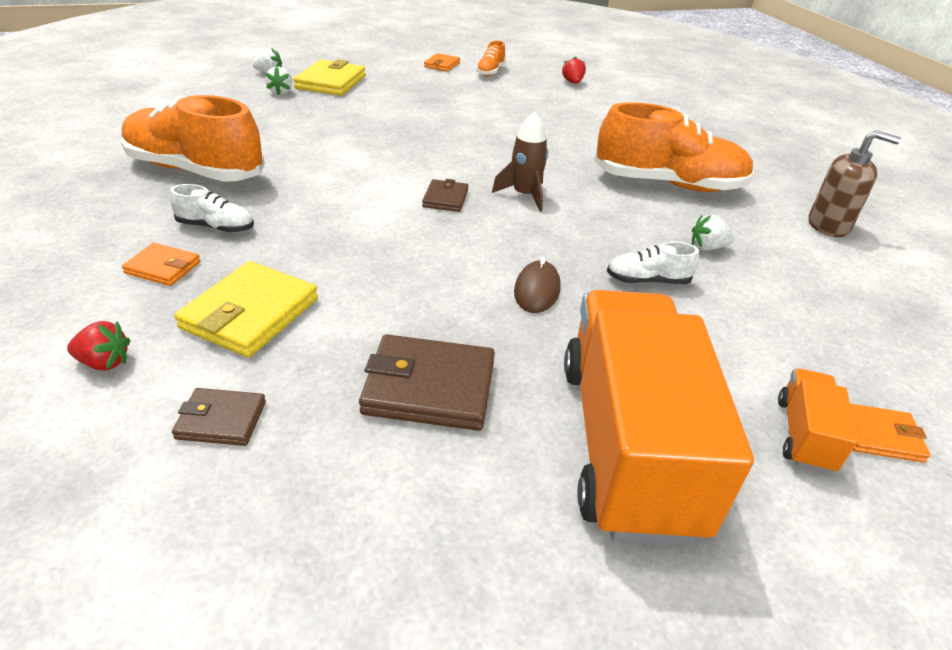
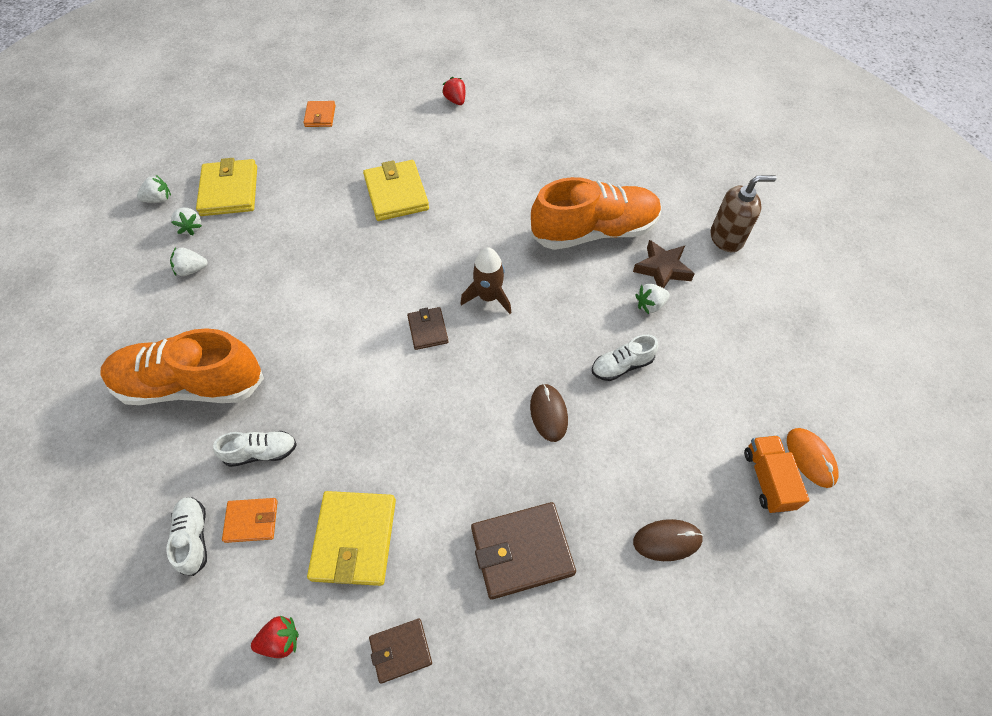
camera: 20 degrees left, 20 degrees up
(100, 261) = (194, 537): none -> white shoe
(260, 112) = (192, 270): none -> white strawberry
(478, 116) = (396, 193): none -> yellow wallet
(490, 72) = (372, 110): orange shoe -> none
(627, 444) = (667, 540): orange truck -> brown mouse
(736, 227) = (662, 269): none -> brown star
(879, 435) = (810, 458): orange wallet -> orange mouse

